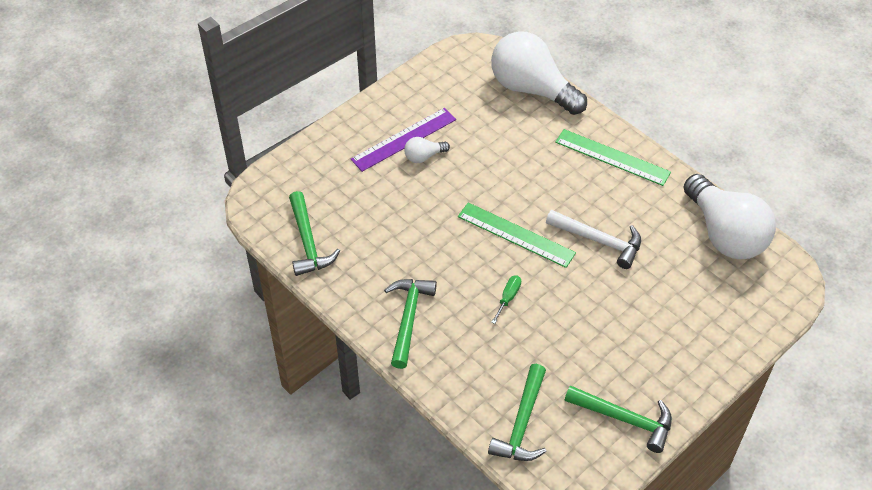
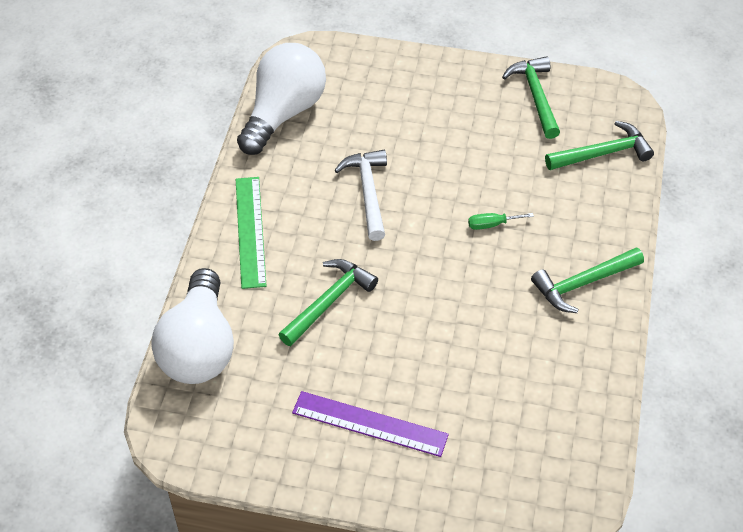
camera: 125 degrees left, 0 degrees up
(308, 242) = (579, 421): green hammer -> green hammer (329, 301)
(424, 156) = (379, 390): white light bulb -> none
(516, 234) = (414, 256): green ruler -> none

